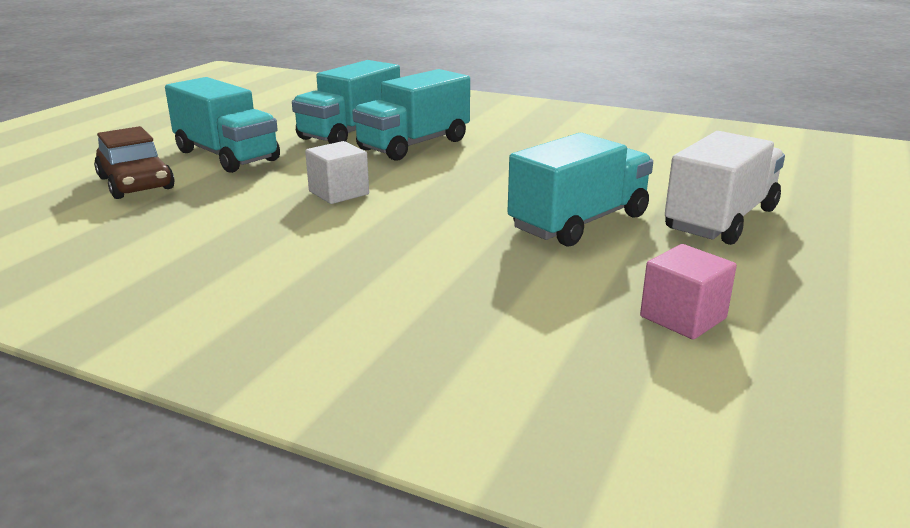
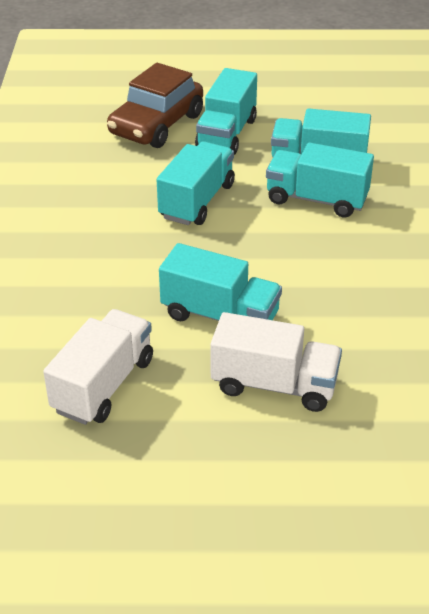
camera: 65 degrees right, 15 degrees up
(136, 183) = (156, 125): brown car -> brown car, size x1.53
(339, 193) = (197, 201): white cube -> turquoise truck
(683, 317) = (103, 385): pink cube -> white truck

